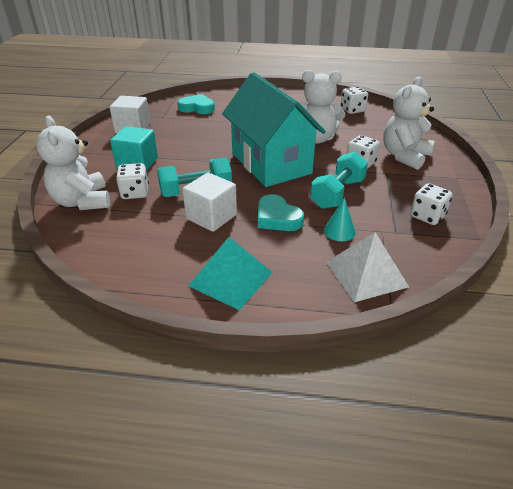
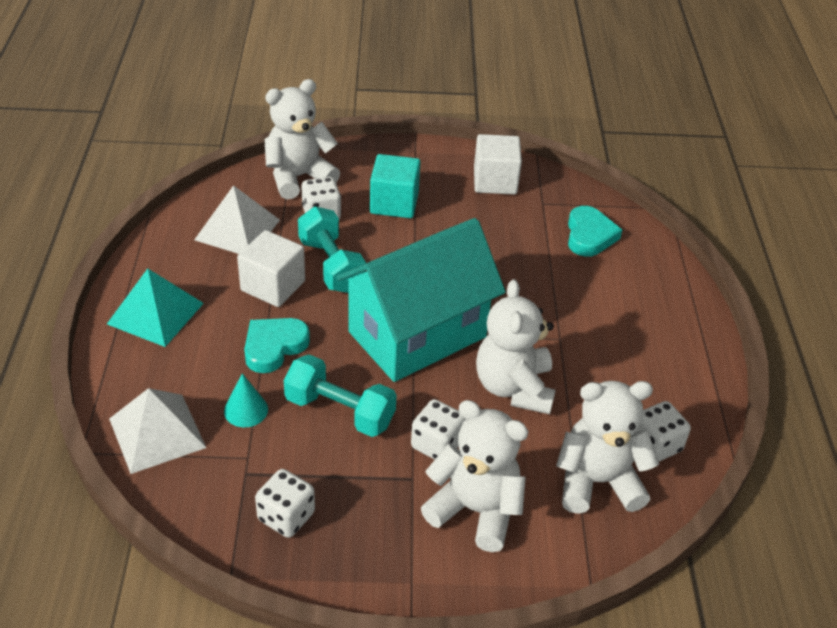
camera: 80 degrees right, 5 degrees up
(136, 233) = (237, 229): none -> white pyramid
(378, 125) = (597, 482): none -> white teddy bear

